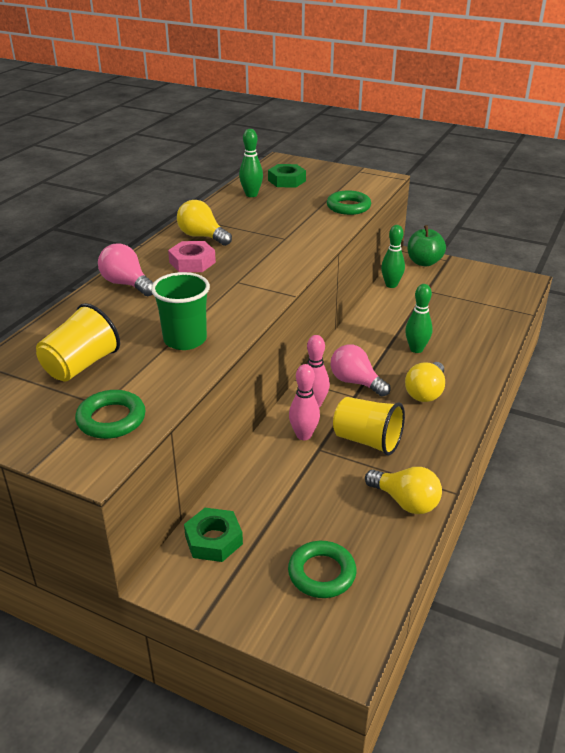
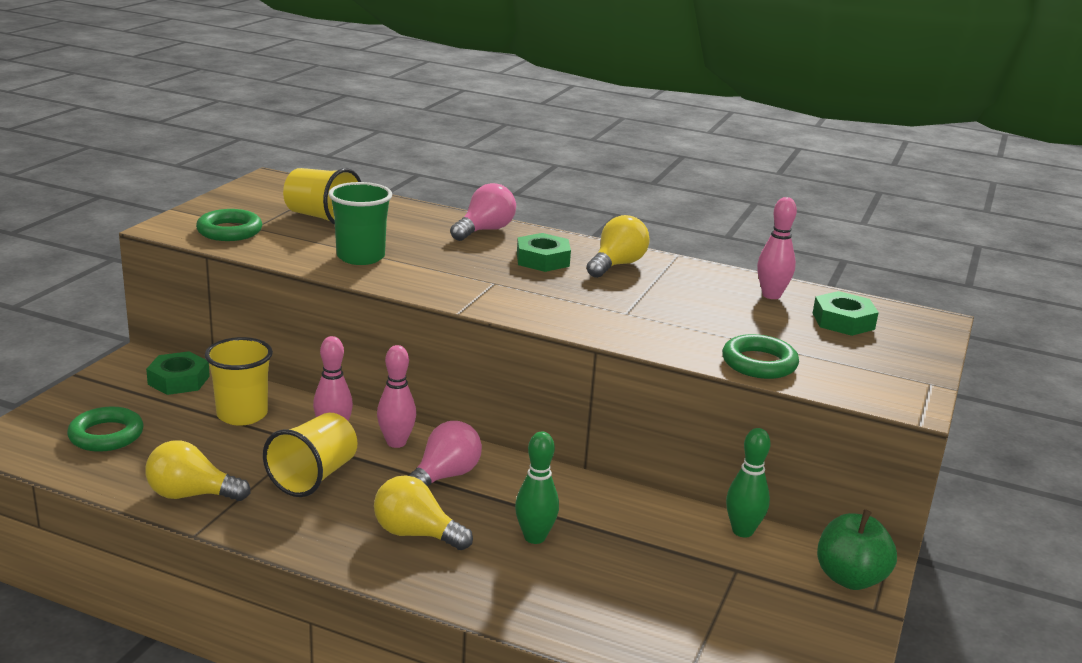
camera: 85 degrees right, 10 degrees down
(192, 262) = (542, 260): pink nut -> green nut
(251, 195) = (771, 295): green bowling pin -> pink bowling pin
(278, 489) = (242, 414): none -> yellow cup
(405, 502) = (191, 495): yellow light bulb -> yellow light bulb turned 60 degrees clockwise

